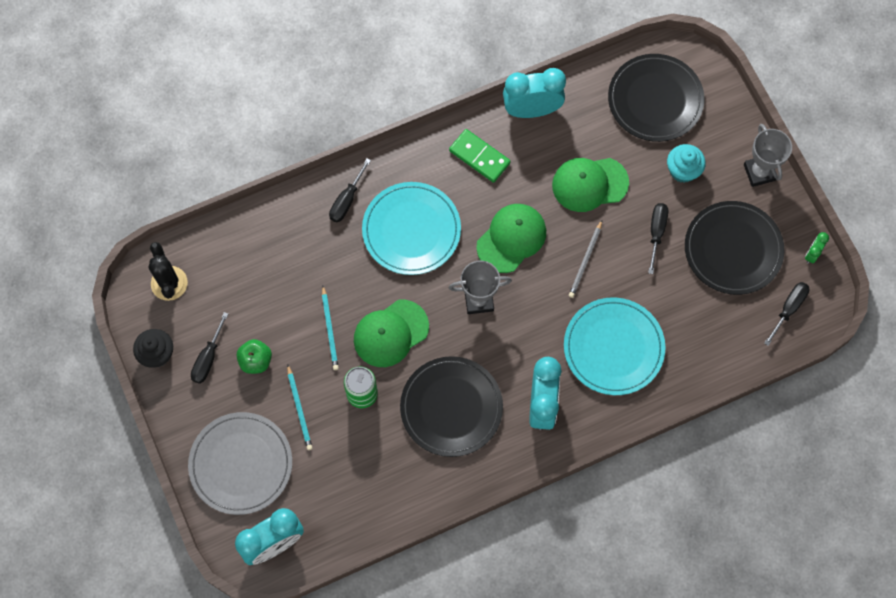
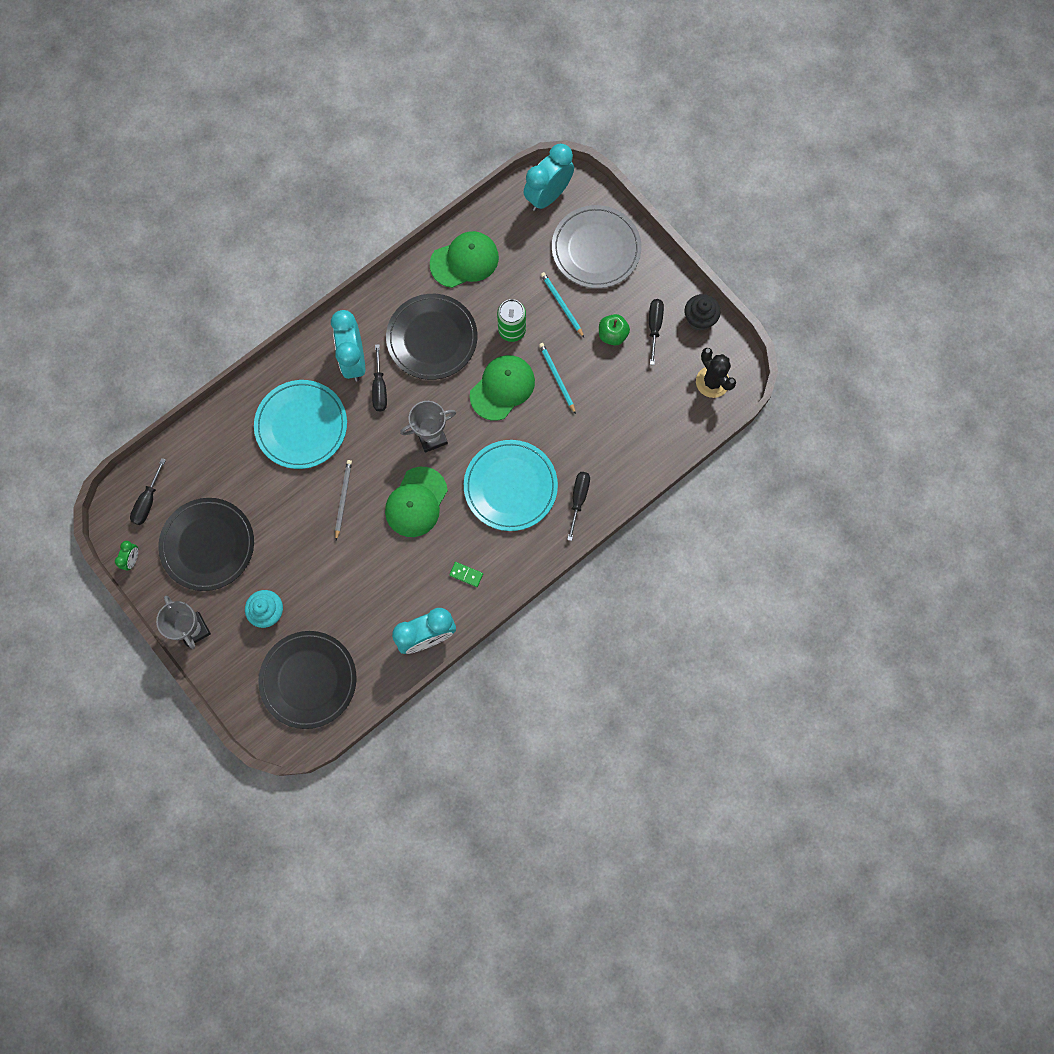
camera: 165 degrees right, 5 degrees up
(479, 157) = (466, 574): green domino -> green domino, size x0.55
(589, 184) = (355, 575): green cap -> green cap (464, 261)
(656, 233) = (282, 543): black screwdriver -> black screwdriver (379, 388)

